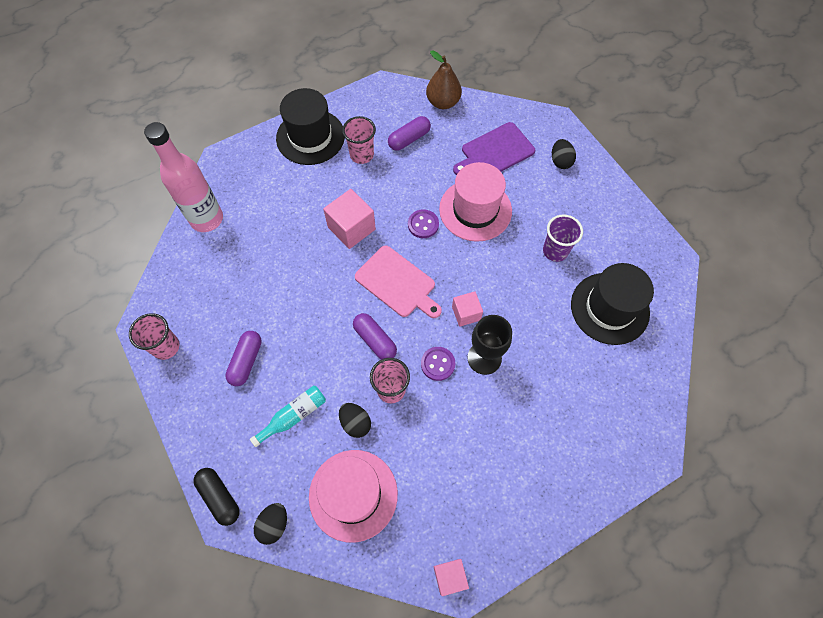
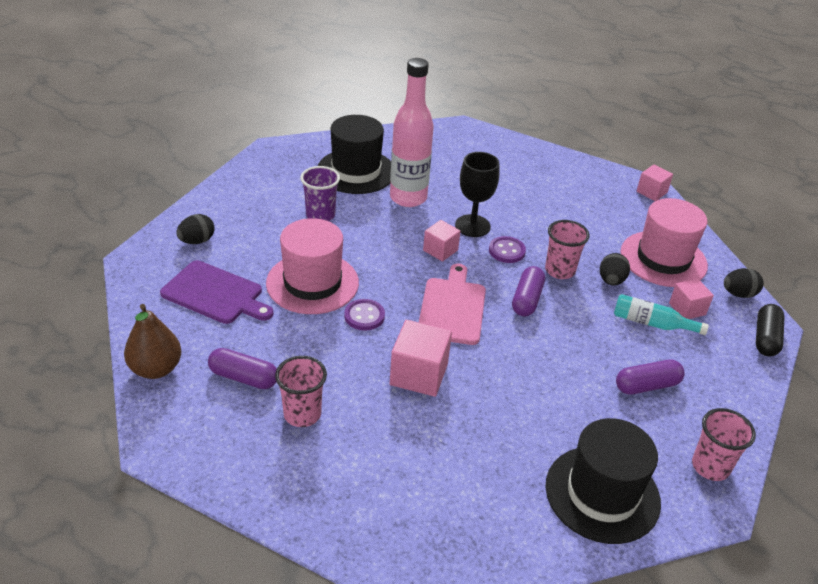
camera: 125 degrees left, 25 degrees down
(207, 219) = (532, 534): pink bottle -> pink bottle (408, 198)
(288, 460) = (687, 309): none -> pink cube
(310, 137) = (309, 488): black hat -> black hat (602, 494)

